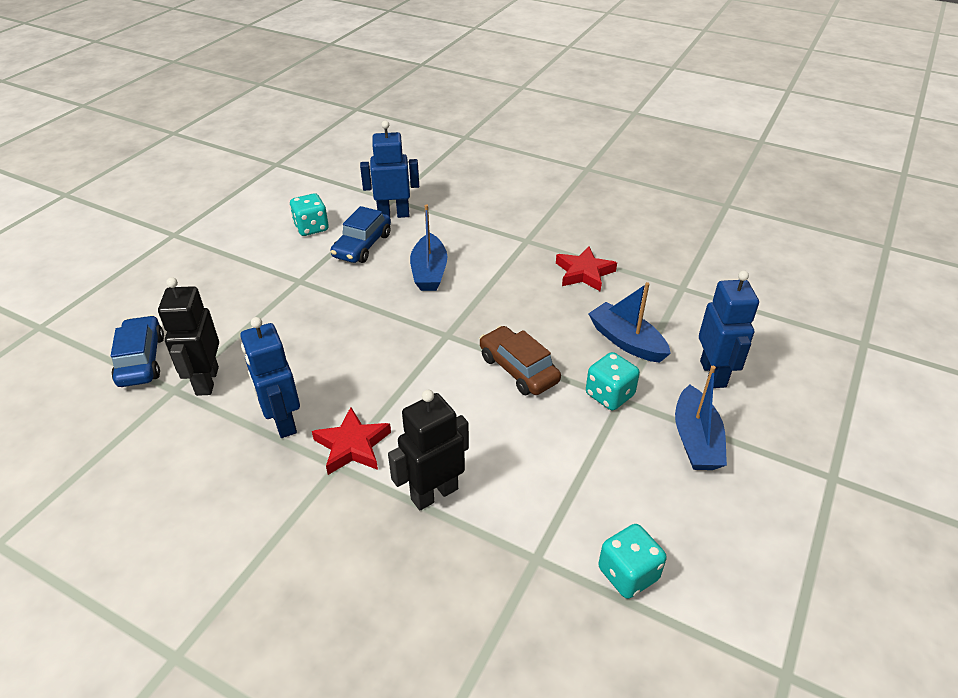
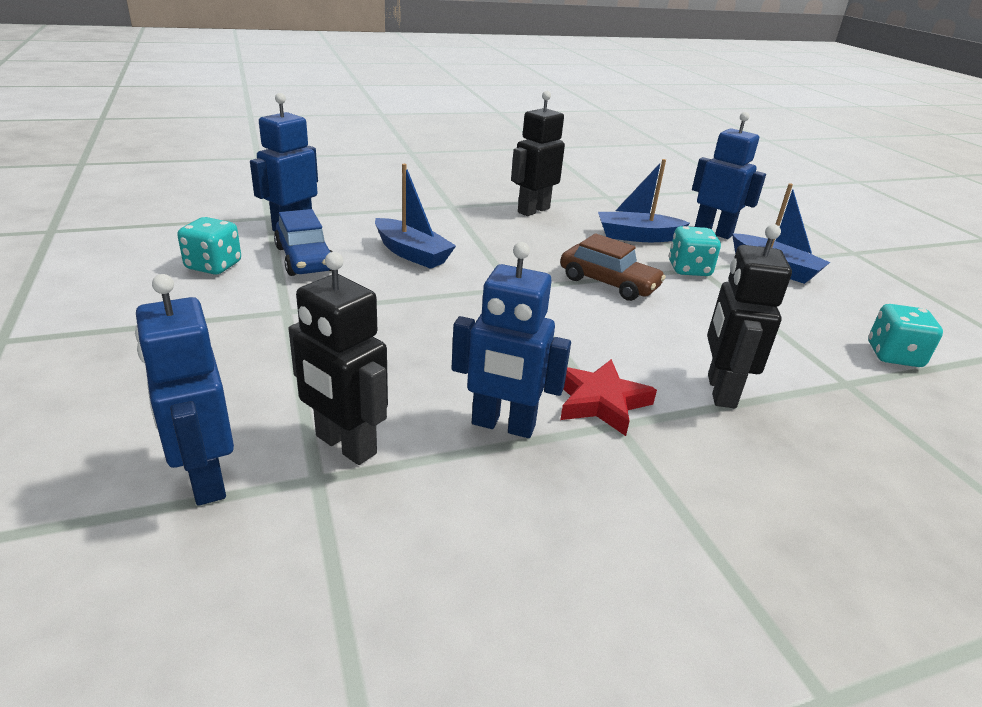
camera: 50 degrees left, 10 degrees down
(141, 360) = (205, 479): blue car -> blue robot
(518, 369) = (608, 283): brown car -> brown car turned 150 degrees counterclockwise
(584, 273) = (533, 210): red star -> black robot

